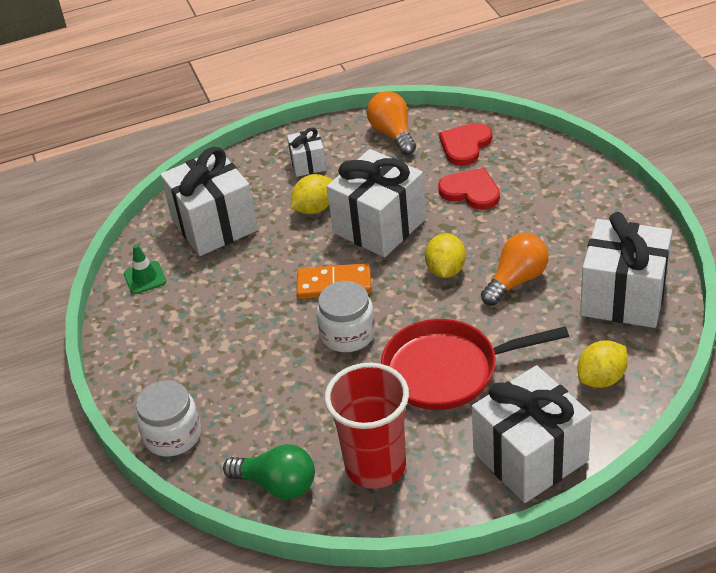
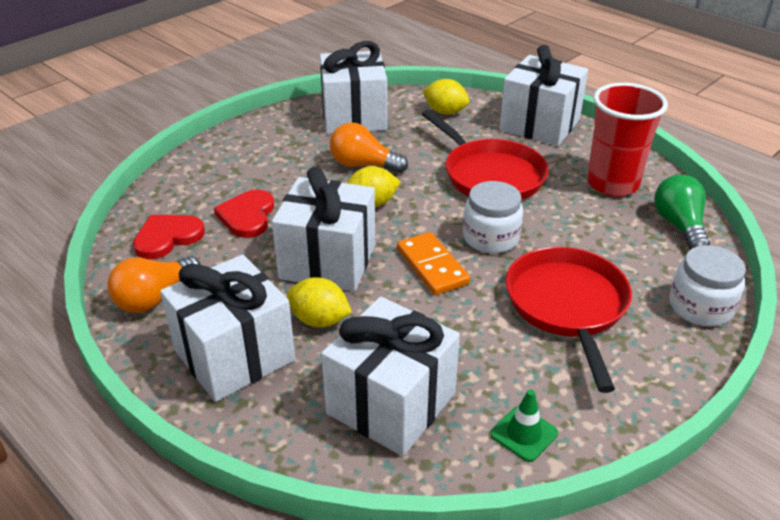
camera: 120 degrees left, 5 degrees down
(233, 349) = (567, 306): none -> red pan
(308, 164) = (234, 355): white gift -> white gift, size x2.01
(465, 145) = (167, 237): red heart -> red heart turned 135 degrees clockwise

